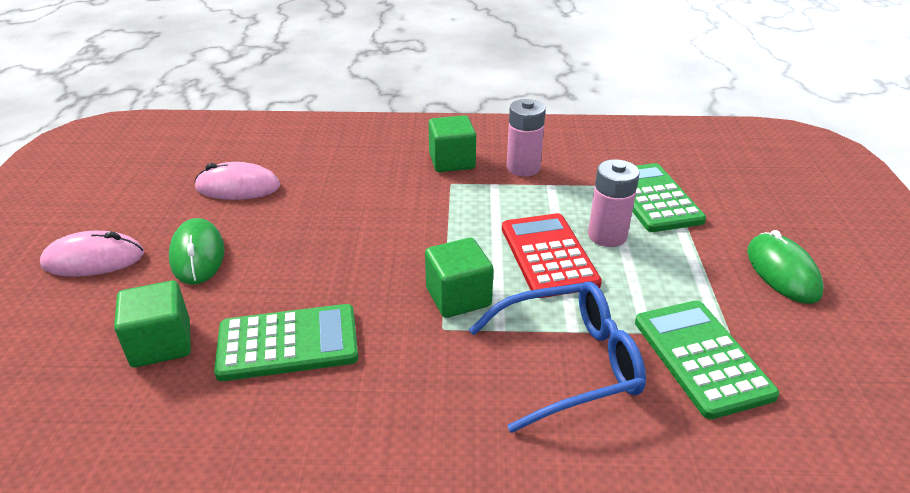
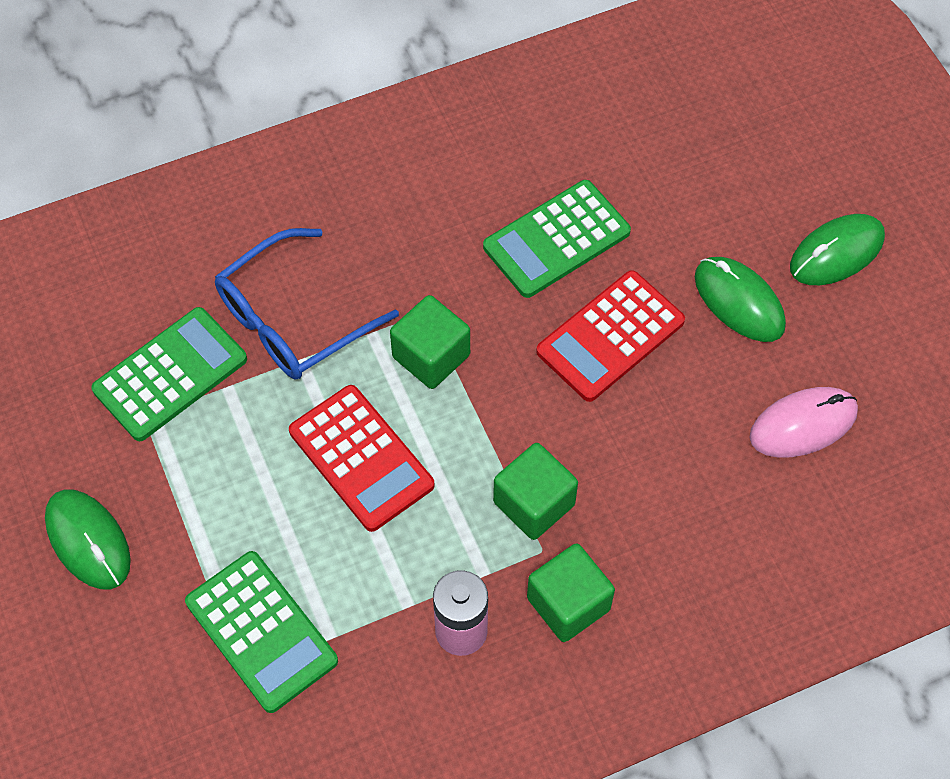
camera: 155 degrees right, 25 degrees up
(94, 259) = (836, 253): pink mouse -> green mouse
(161, 344) = (666, 195): green cube -> green cube (534, 503)
(310, 265) = (610, 336): none -> red calculator
(607, 235) = (303, 523): pink battery -> none
(701, 358) = (170, 374): green calculator -> green calculator turned 90 degrees counterclockwise

